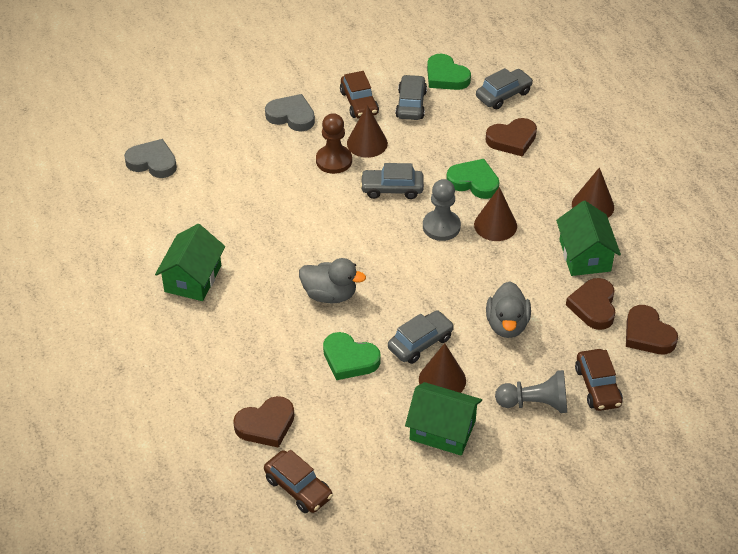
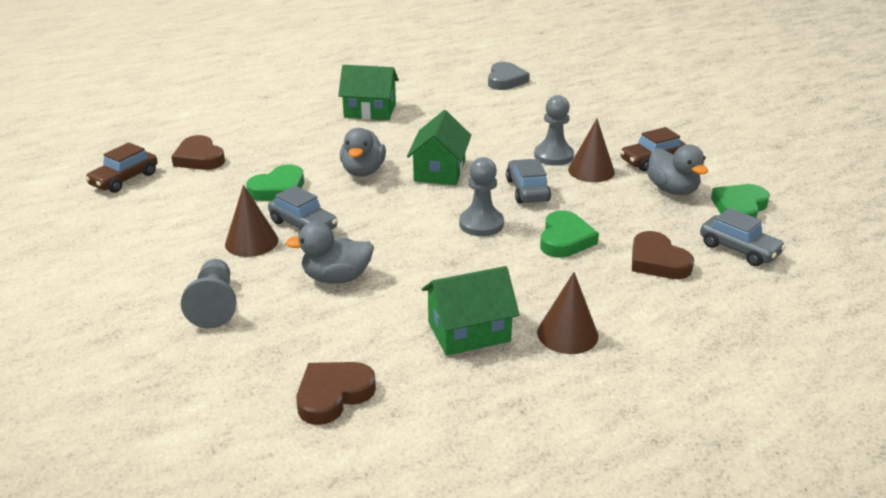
camera: 80 degrees right, 15 degrees down
(291, 116) = (606, 129): grey heart -> none
(334, 160) = (553, 156): brown pawn -> grey pawn
(349, 359) = (278, 189): green heart -> green heart turned 150 degrees counterclockwise
(411, 104) = (672, 190): grey car -> grey duck
(442, 430) = (182, 247): green house -> green house (439, 171)
(495, 225) = (498, 259): brown cone -> none
(593, 306) = (377, 343): brown heart -> none
(597, 386) = (239, 353): brown car -> none

